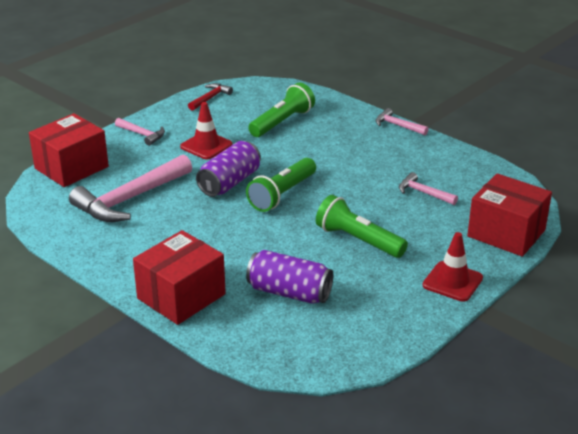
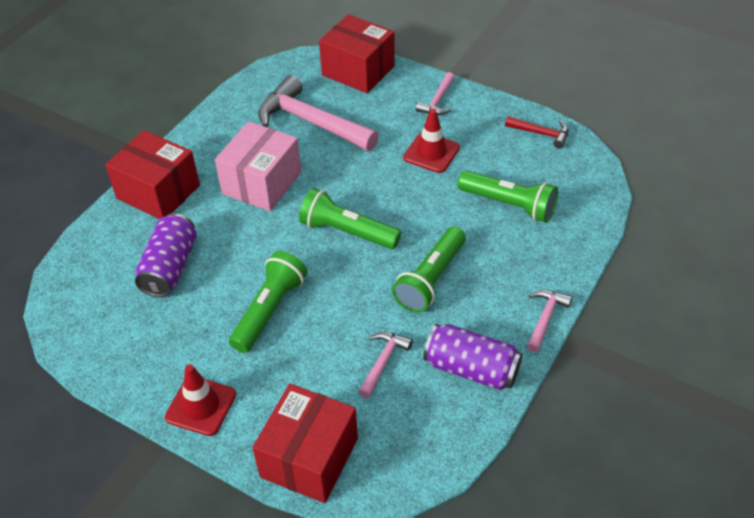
camera: 80 degrees right, 15 degrees up
(200, 233) = (261, 183): none -> pink box
(229, 182) = (360, 186): purple can -> purple can (471, 369)
(348, 164) = (430, 279): none -> green flashlight

